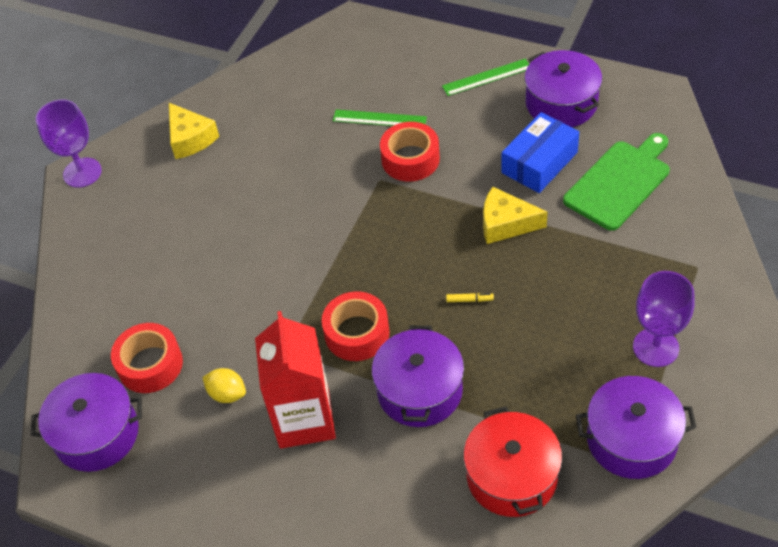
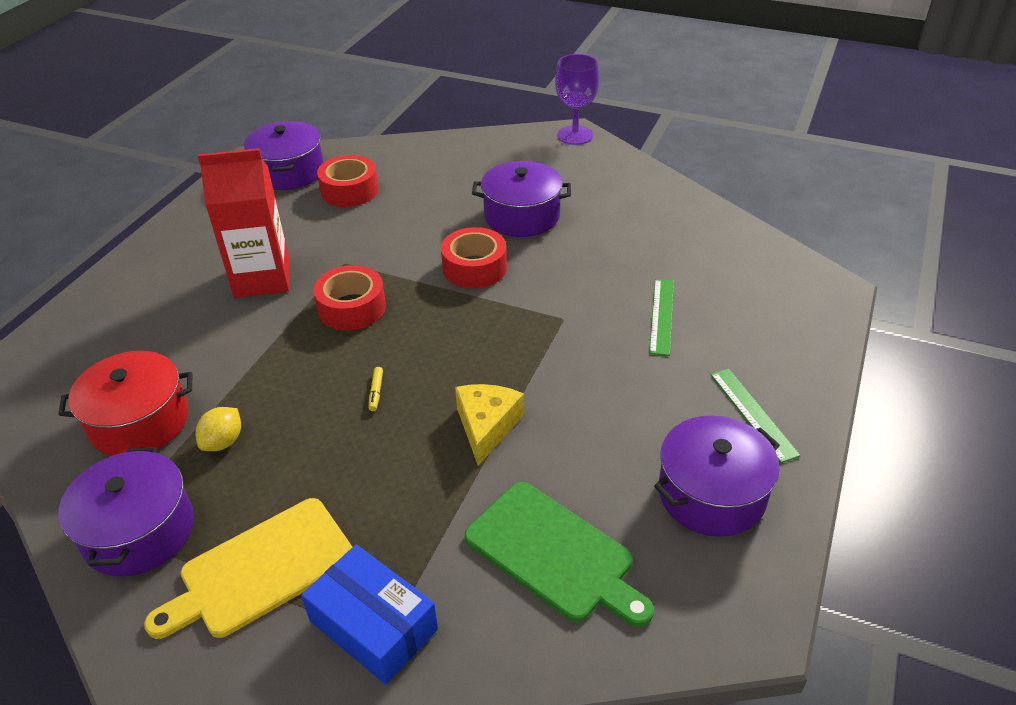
camera: 85 degrees right, 10 degrees down
(190, 139) = (621, 188): yellow cheese -> none
(227, 394) = (305, 233): yellow lemon -> yellow lemon (223, 442)
(410, 159) = (596, 342): red tape -> red tape (474, 268)
(419, 391) = (268, 353): purple pot -> purple pot (522, 216)
(539, 162) = (592, 464): blue box -> blue box (373, 625)
(655, 347) = (261, 570): purple goblet -> yellow cutting board

